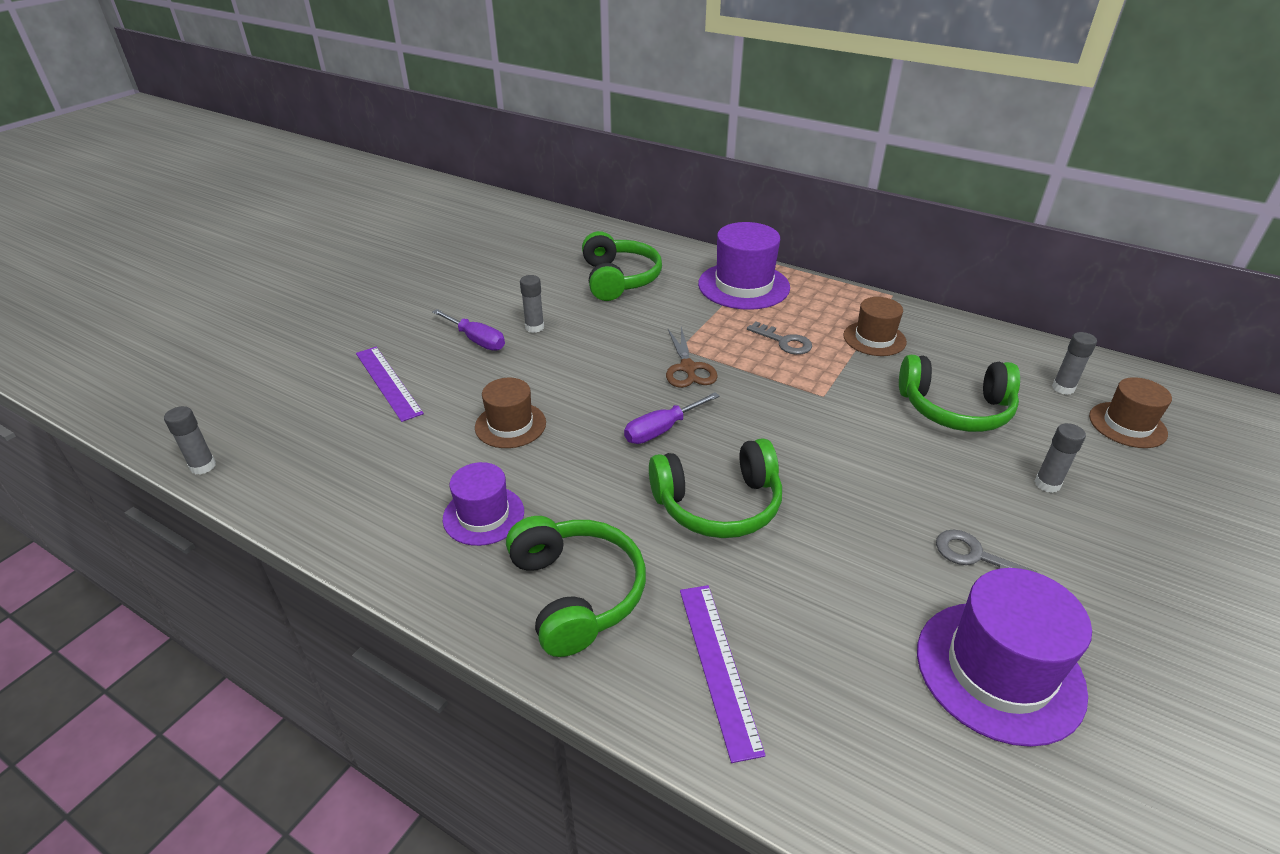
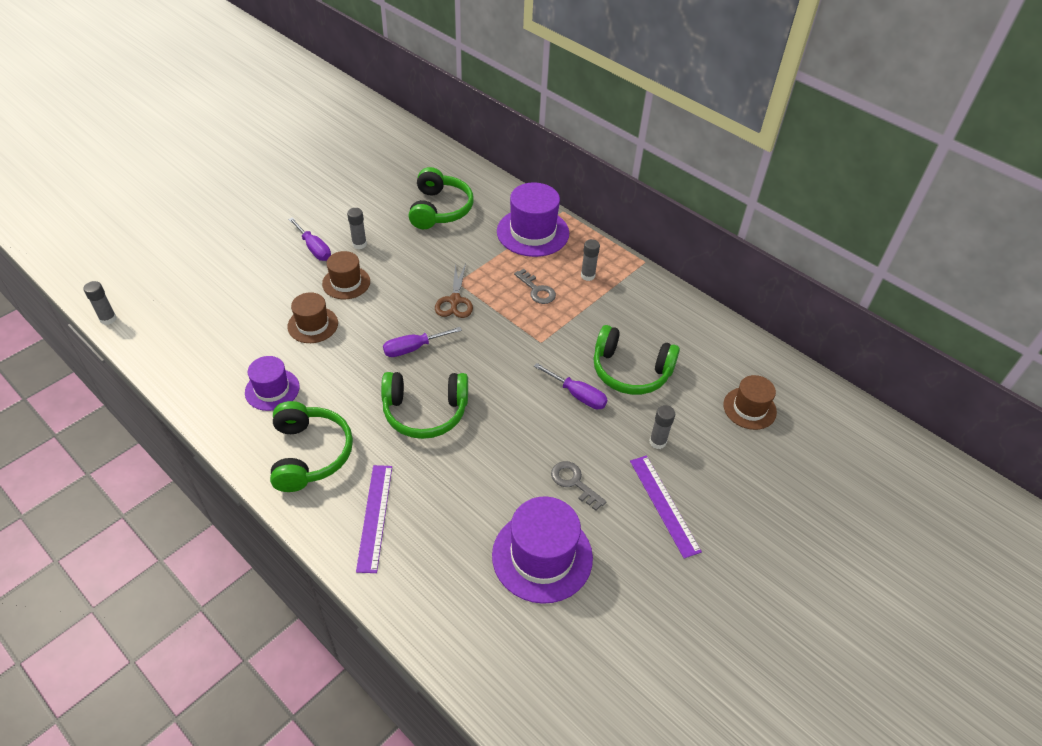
camera: 10 degrees right, 10 degrees up
(388, 382) = (242, 274): purple ruler -> purple ruler (664, 505)
(874, 339) = (607, 300): brown hat -> brown hat (346, 282)
(908, 447) = (577, 395): none -> purple screwdriver
(1063, 388) = (723, 369): grey glue stick -> grey glue stick (587, 276)

